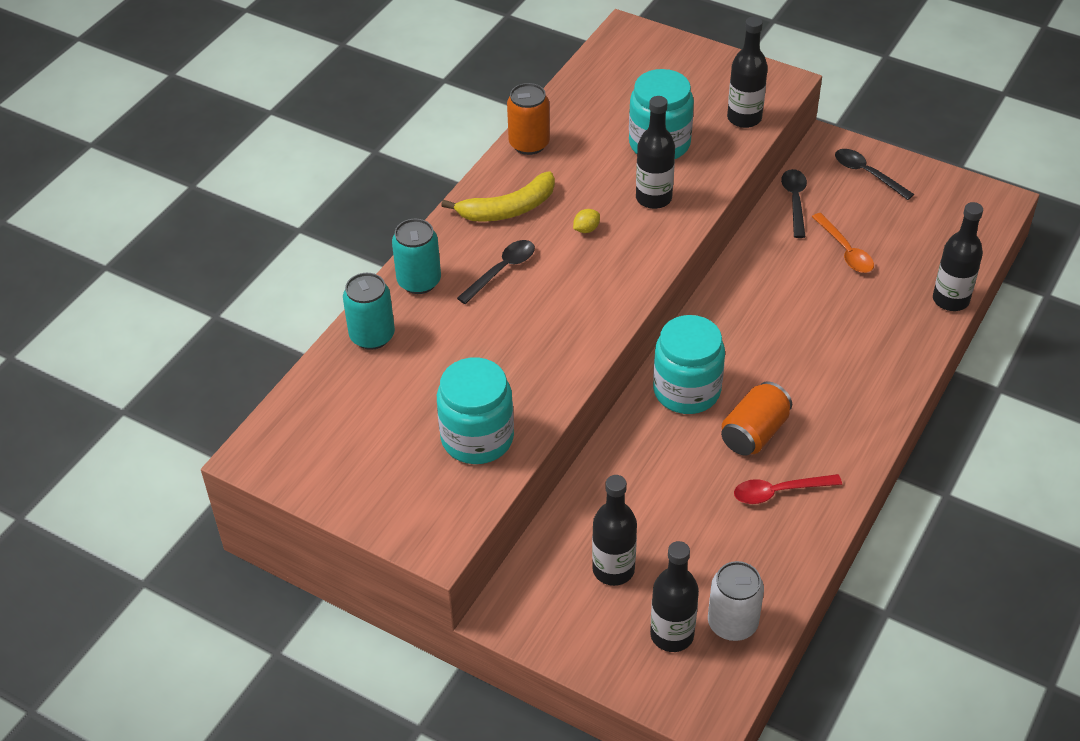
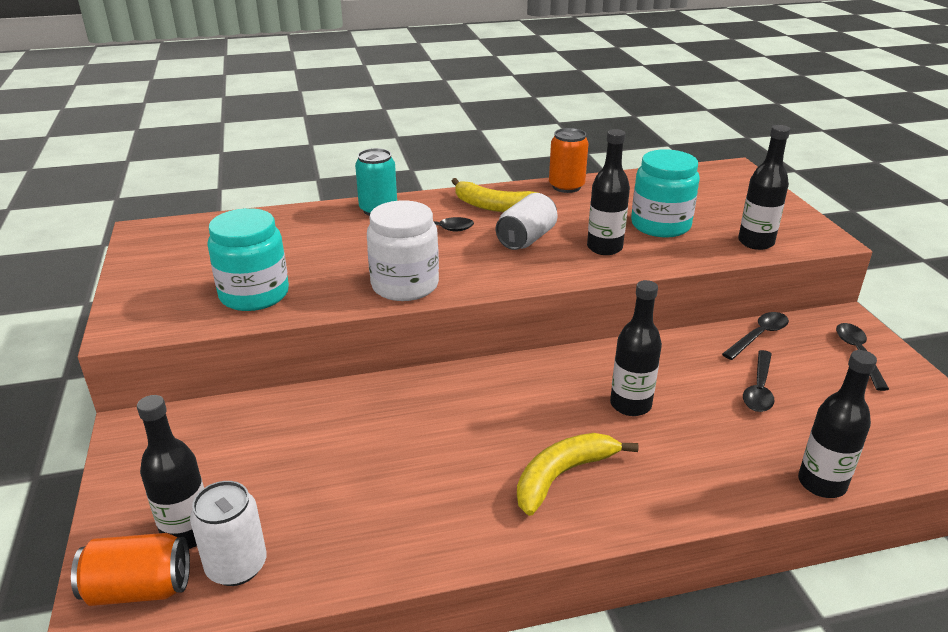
camera: 45 degrees right, 15 degrees down
(372, 336) = (304, 218): turquoise can -> none
(572, 342) = (405, 285): none -> white jar
(586, 229) = (526, 239): yellow lemon -> white can
(613, 570) = (235, 457): black bottle -> black bottle (630, 405)
(686, 390) = (478, 391): turquoise jar -> none
(754, 433) = (482, 452): orange can -> orange can (139, 589)
(779, 492) = (433, 505): red spoon -> none
(819, 410) = (562, 475): none -> yellow banana
(845, 251) = (759, 389): orange spoon -> black spoon

